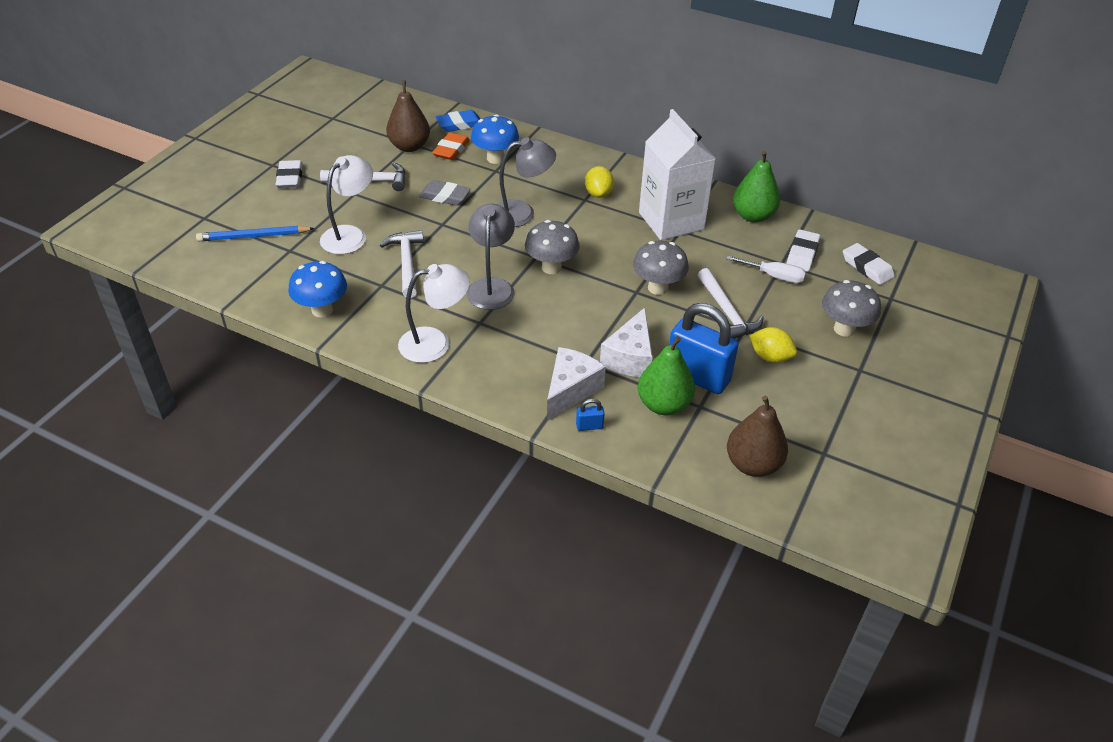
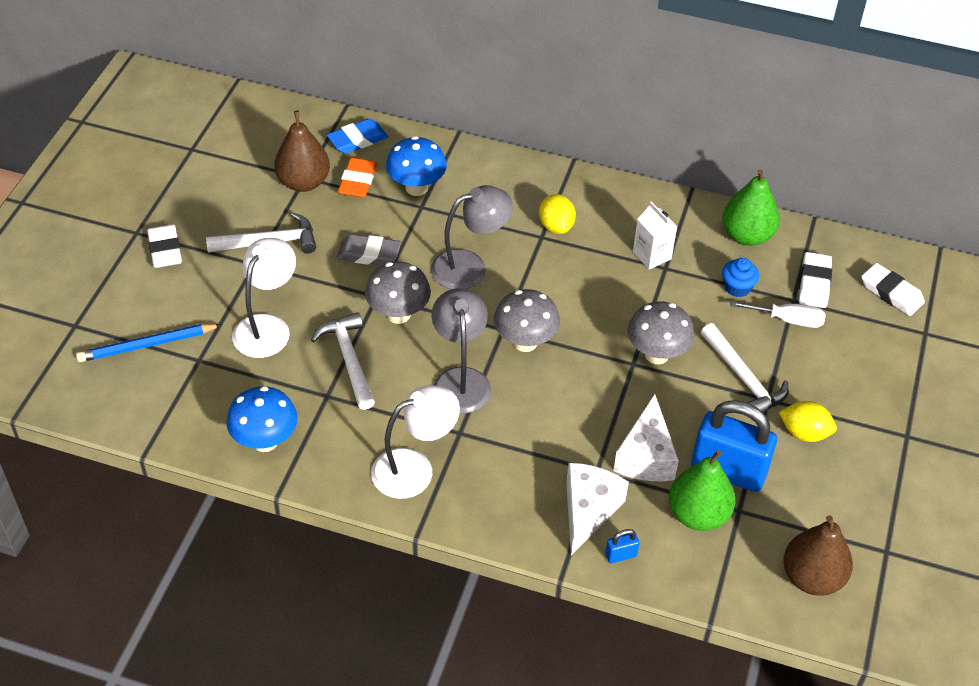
camera: 10 degrees left, 5 degrees up
(671, 221) = (652, 255): white carton -> white carton, size x0.47
(736, 249) = (737, 287): none -> blue cupcake
(844, 329) = (880, 383): grey mushroom -> grey mushroom (398, 314)

